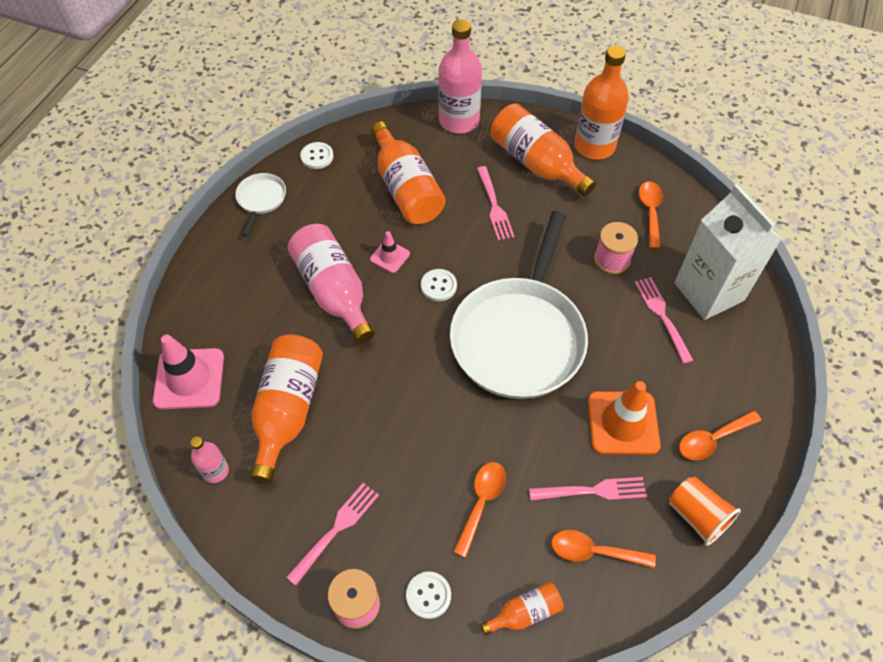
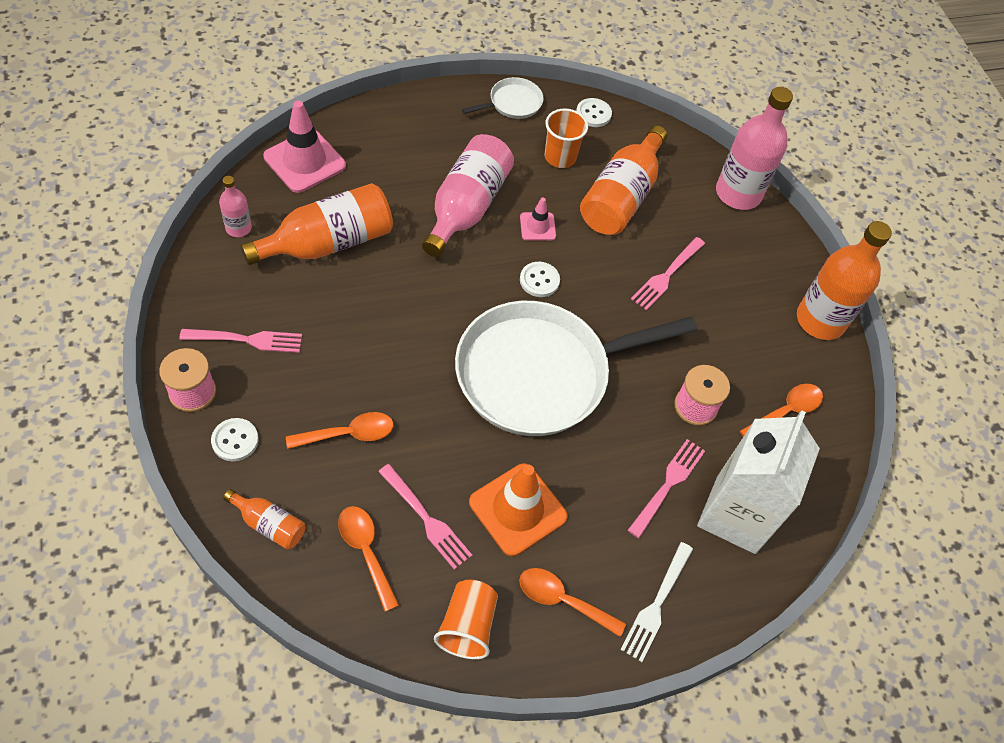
camera: 45 degrees right, 0 degrees up
(338, 202) = (560, 157): none -> orange cup
(536, 163) = (750, 282): orange bottle -> none
(748, 382) = (656, 604): none -> white fork

